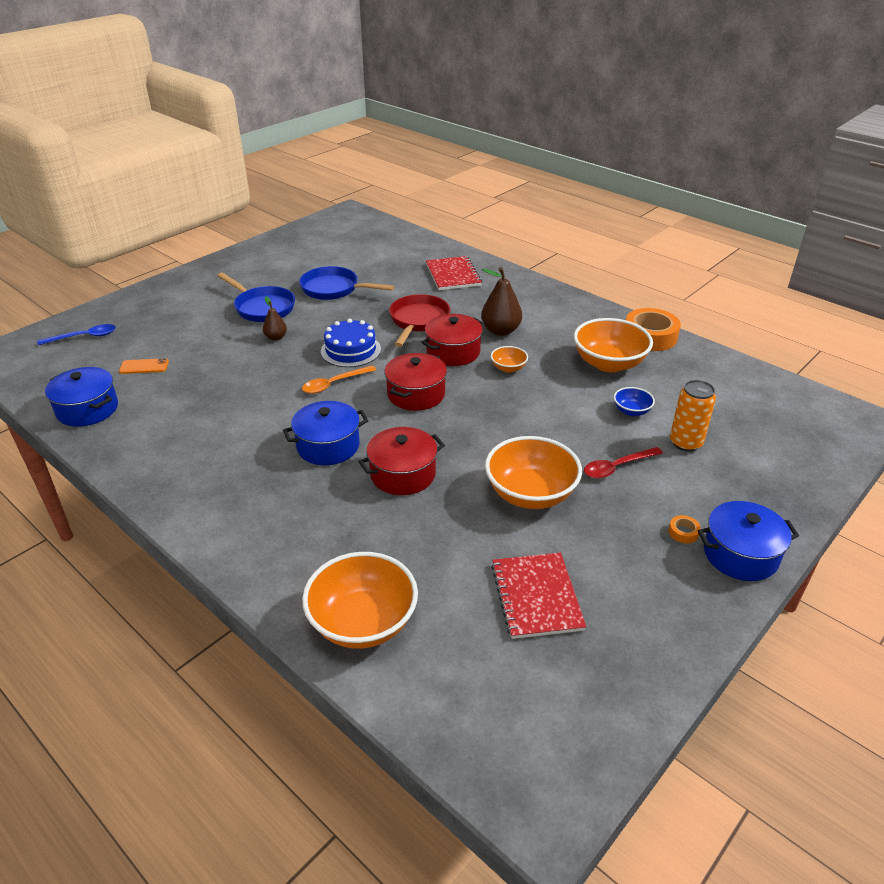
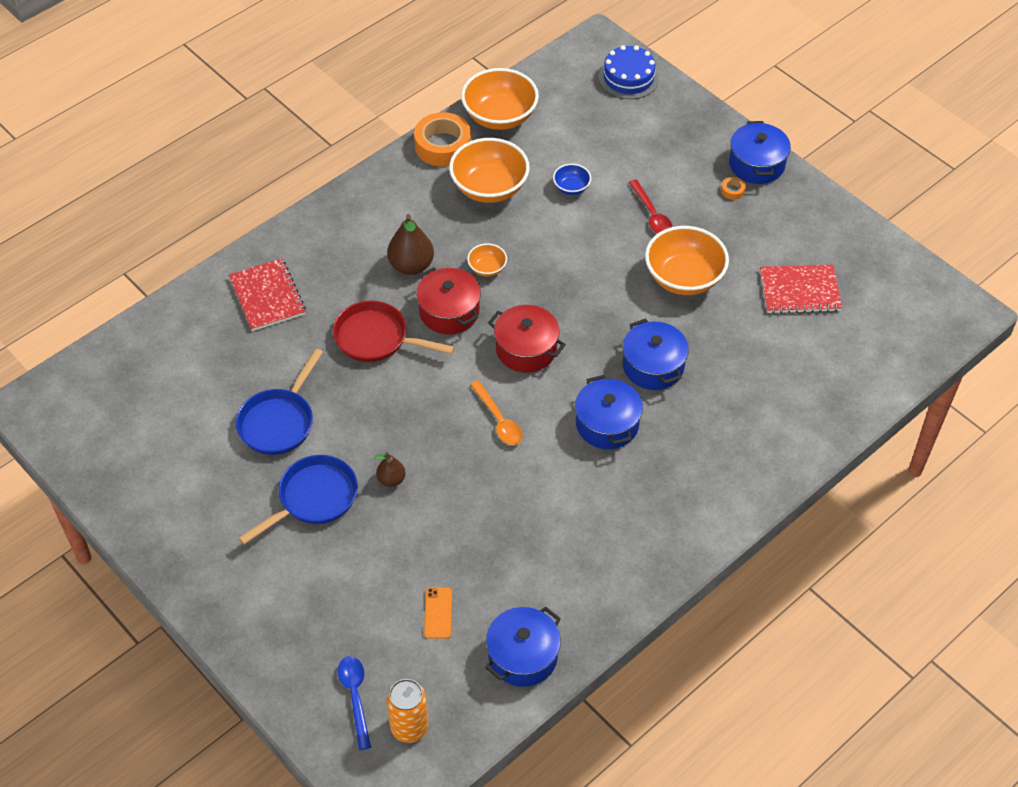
camera: 85 degrees left, 15 degrees up
(351, 350) = (431, 404): blue cake -> blue cake (628, 78)
(363, 622) = (827, 399): orange bowl -> orange bowl (499, 116)
(403, 474) = (653, 366): red pot -> blue pot
(453, 275) = (267, 296): red notebook -> red notebook turned 75 degrees clockwise
(685, 443) = (621, 162): orange can -> orange can (409, 727)

